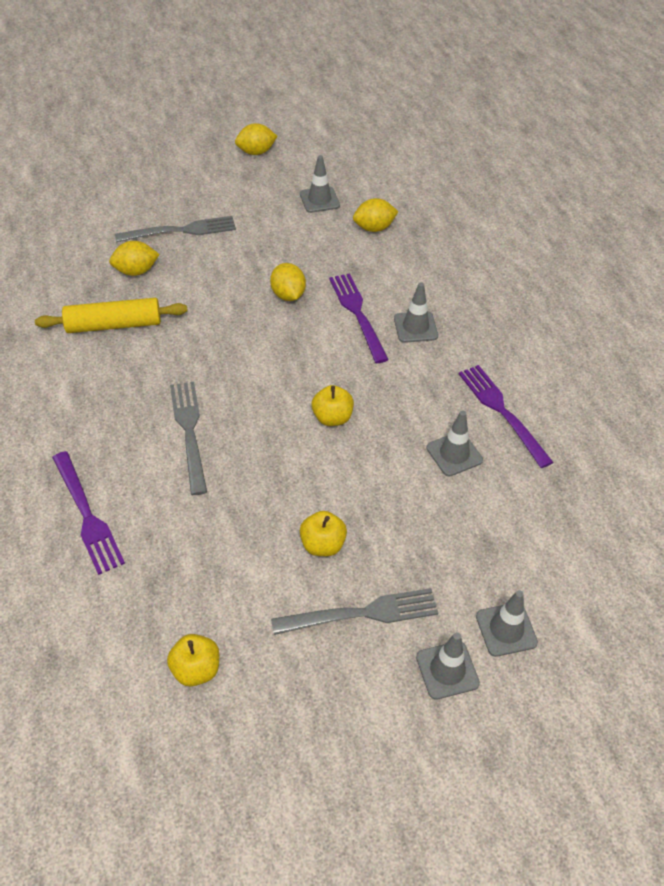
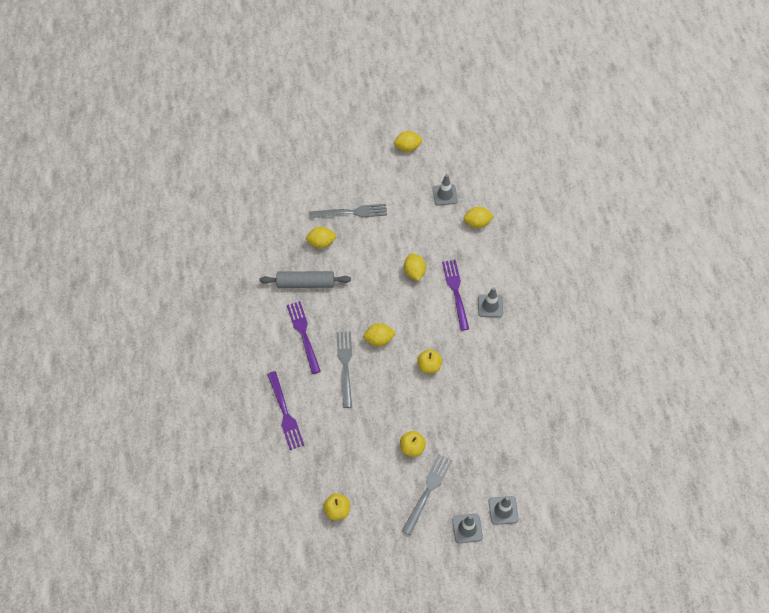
camera: 10 degrees right, 10 degrees up
(114, 325) = (305, 283): yellow rolling pin -> grey rolling pin
(243, 389) = (379, 339): none -> yellow lemon
(362, 613) = (428, 491): grey fork -> grey fork turned 60 degrees counterclockwise
(454, 454) = (496, 399): grey traffic cone -> none
(501, 411) = (530, 373): purple fork -> purple fork (303, 334)

